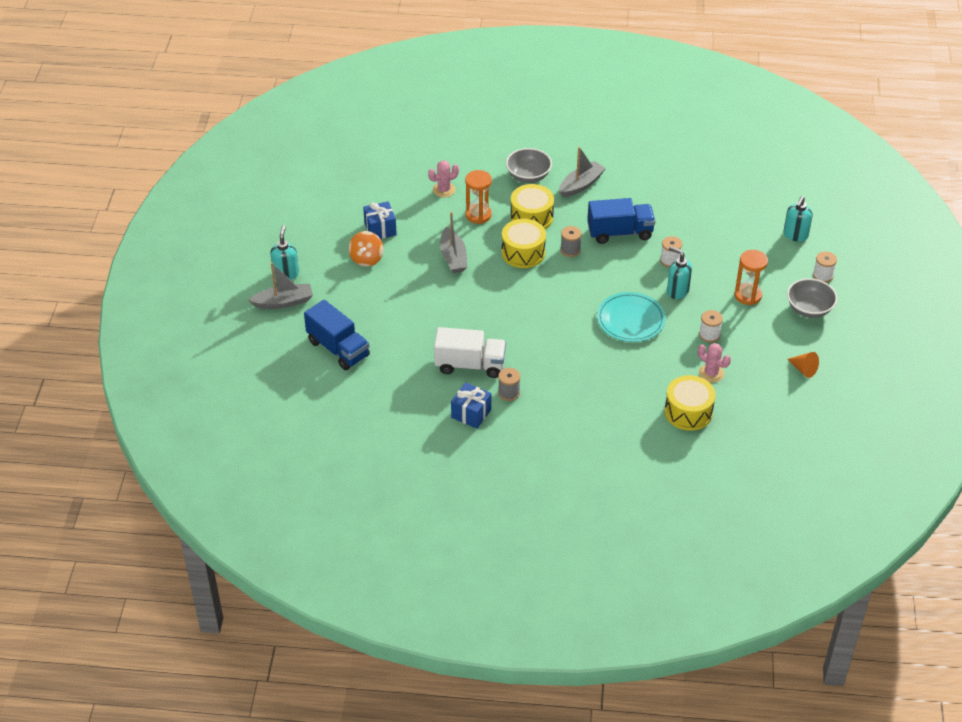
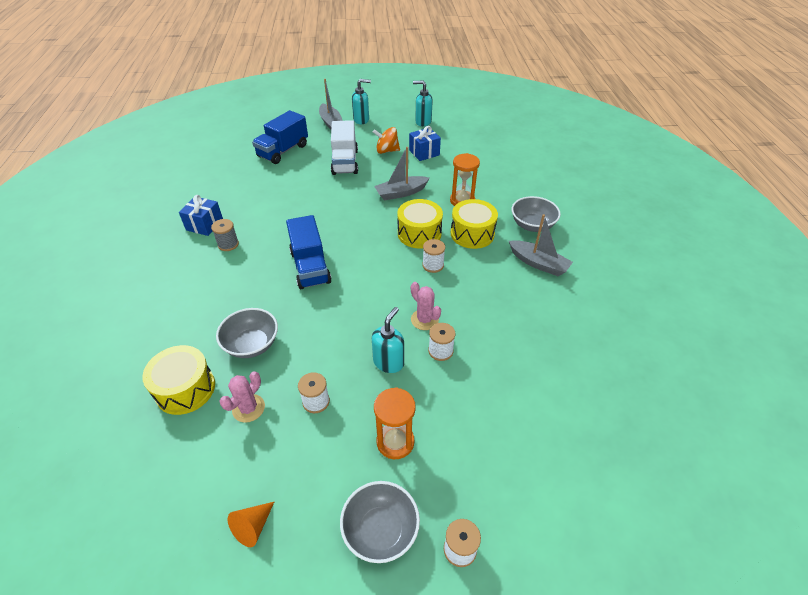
camera: 80 degrees right, 0 degrees up
(444, 190) = (487, 178): pink cactus -> pink cactus (424, 319)
(470, 365) = (265, 217): white truck -> white truck (345, 162)
(570, 250) = (433, 265): grey spool -> white spool
(620, 233) = (473, 301): blue truck -> blue truck (310, 267)
(630, 320) = (334, 323): turquoise plate -> none
(647, 372) = (252, 344): none -> grey bowl
(795, 235) = (540, 501): turquoise soap dispenser -> turquoise soap dispenser (423, 122)

